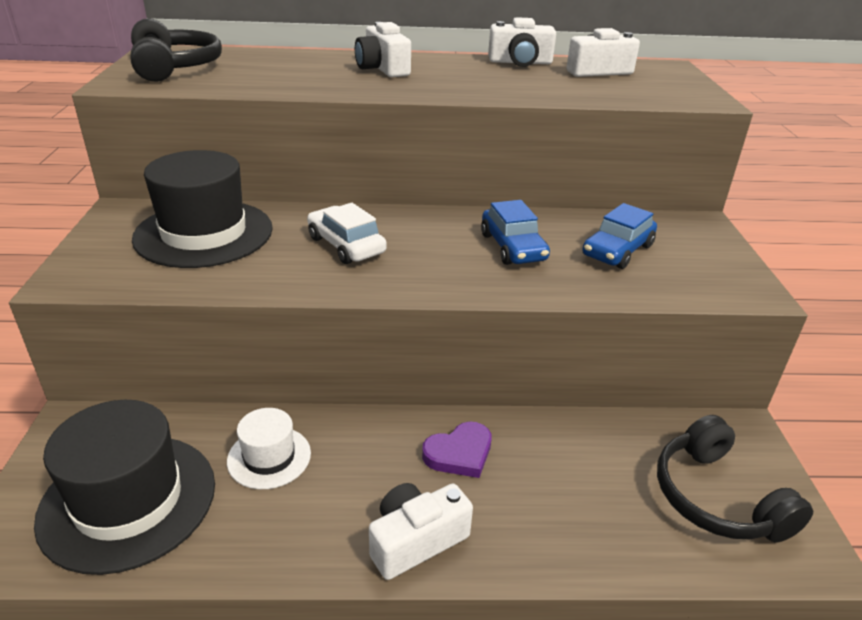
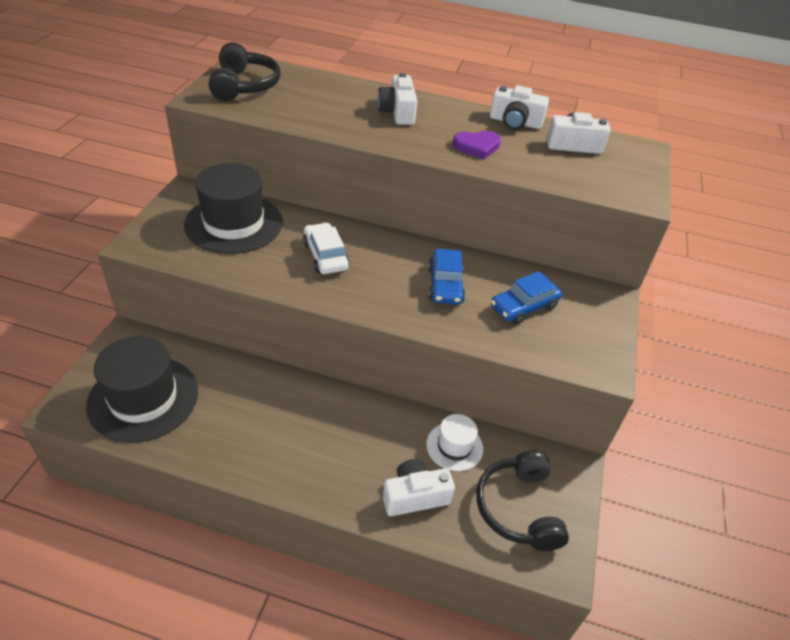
camera: 15 degrees right, 10 degrees up
(269, 457) = (235, 393): white hat -> white hat (454, 446)
(416, 540) = (302, 475): white camera -> white camera (415, 496)
(459, 453) = (358, 425): purple heart -> purple heart (476, 147)

